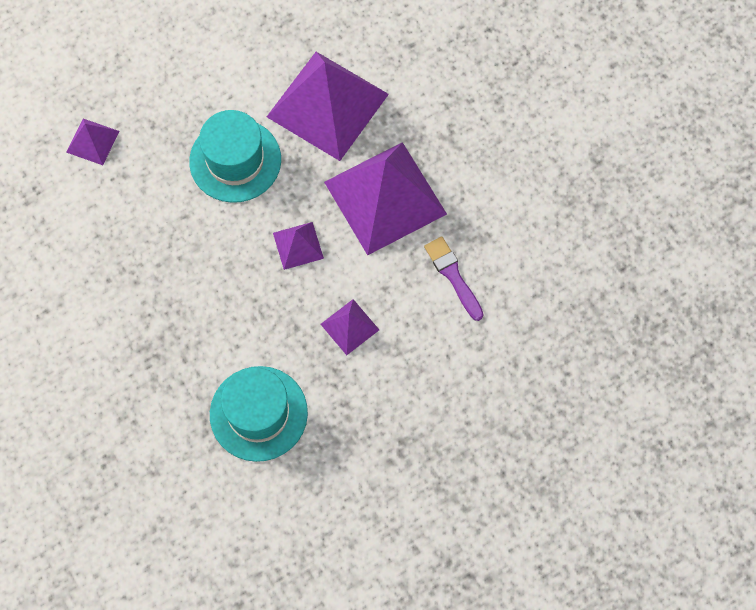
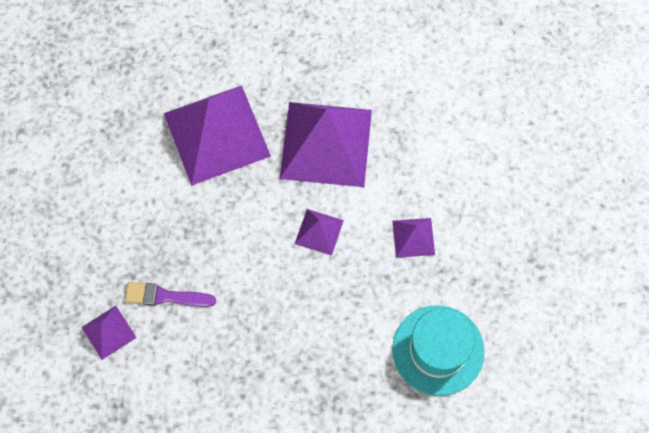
camera: 55 degrees left, 0 degrees up
(235, 160) = (211, 232): turquoise hat -> none
(453, 275) = (424, 138): purple brush -> purple brush (165, 296)

